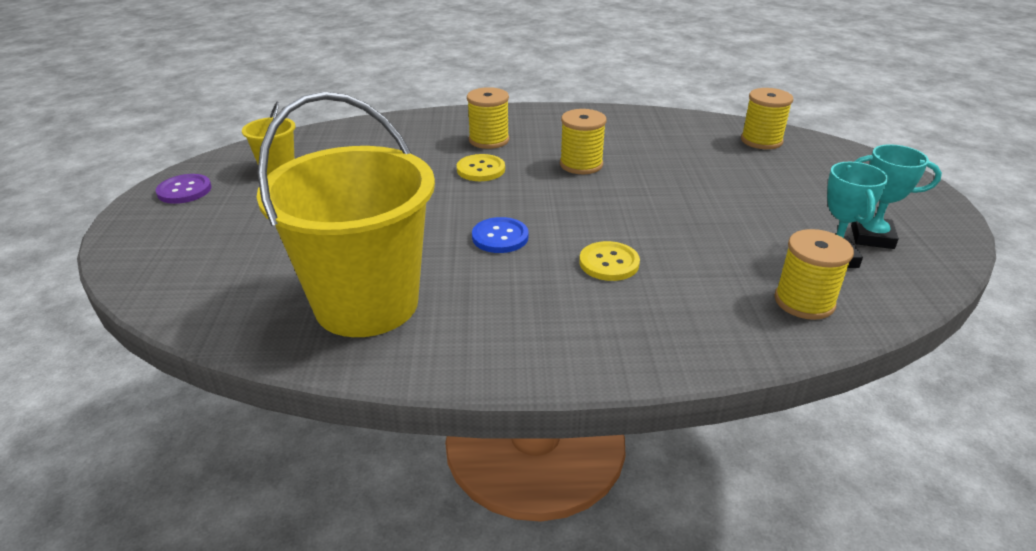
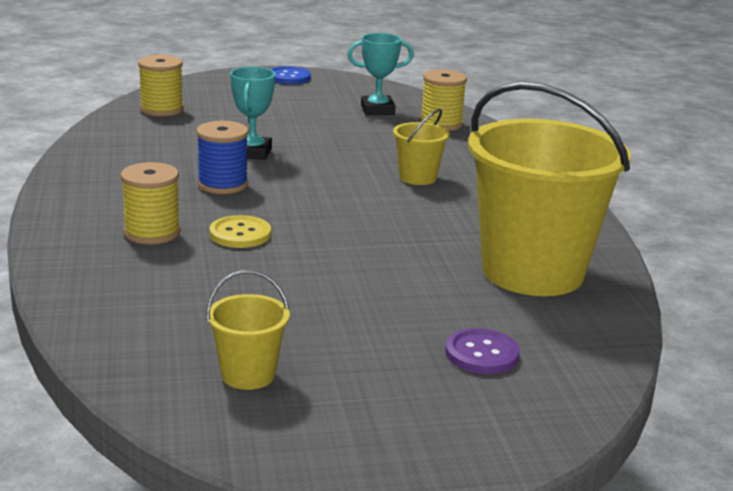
camera: 100 degrees left, 10 degrees down
(184, 190) = (337, 443): purple button -> purple button (482, 354)
(500, 237) = (391, 220): blue button -> blue button (289, 77)
(581, 164) = (222, 184): yellow spool -> blue spool
(609, 263) = (417, 177): yellow button -> yellow bucket
(872, 237) = (343, 96): turquoise trophy -> turquoise trophy (252, 152)

